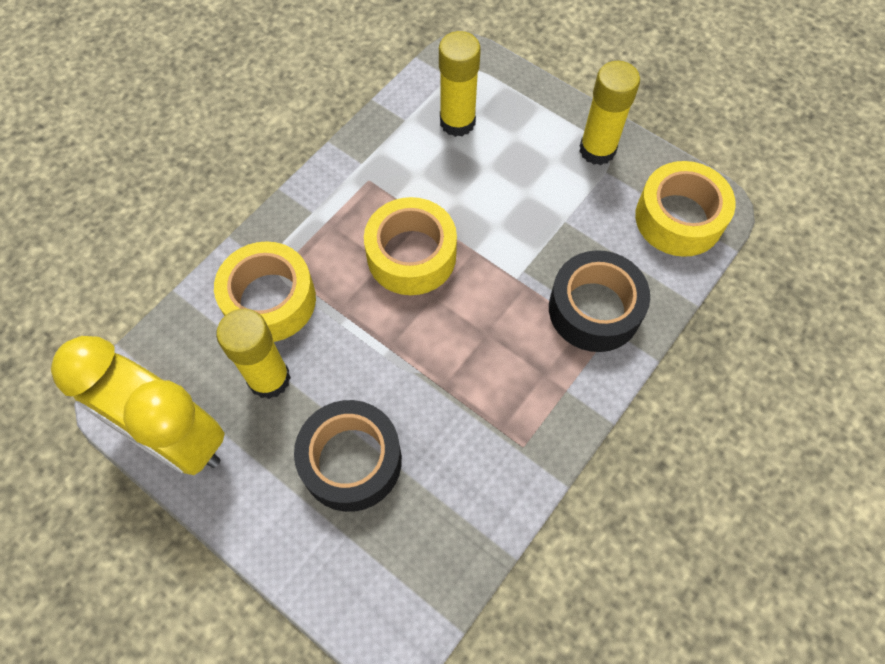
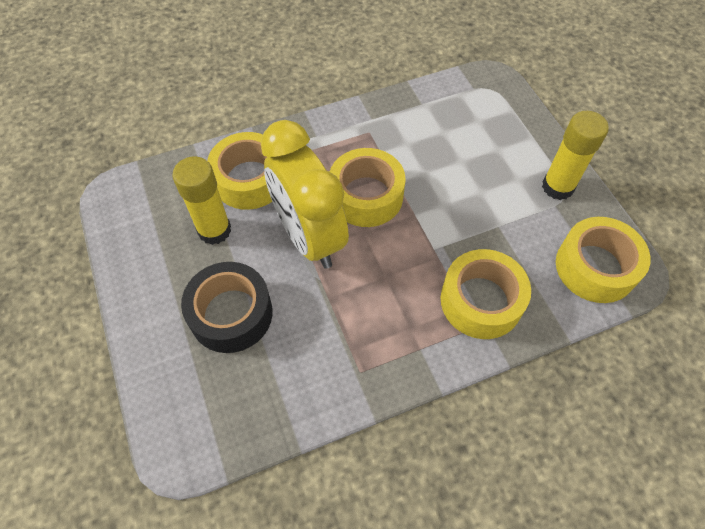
camera: 30 degrees right, 5 degrees down
(175, 438) = (130, 237): yellow clock -> yellow clock (309, 237)
(457, 122) = (459, 121): yellow glue stick -> none
(594, 309) = (481, 301): black tape -> yellow tape

